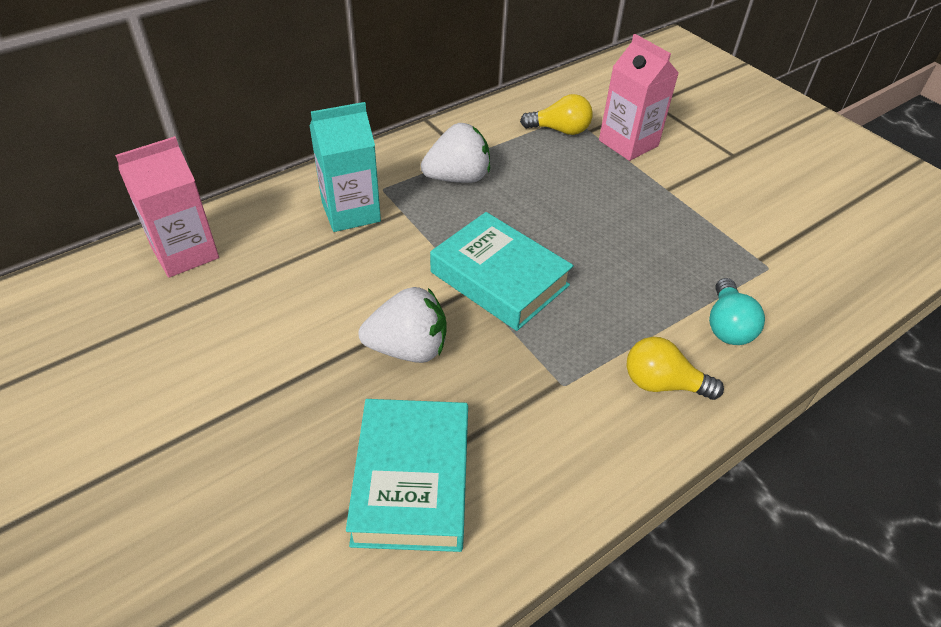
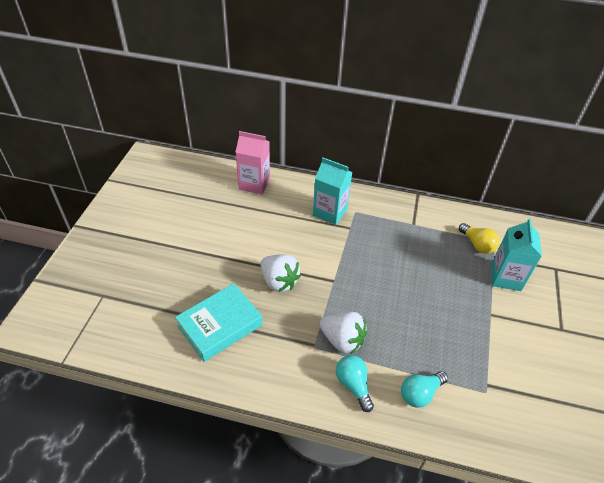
camera: 50 degrees right, 0 degrees up
(458, 178) = (393, 231): white strawberry -> white strawberry (342, 340)
(499, 279) = (349, 286): turquoise book -> none
(628, 143) = (505, 277): pink carton -> turquoise carton
(662, 384) = (353, 385): yellow light bulb -> turquoise light bulb

